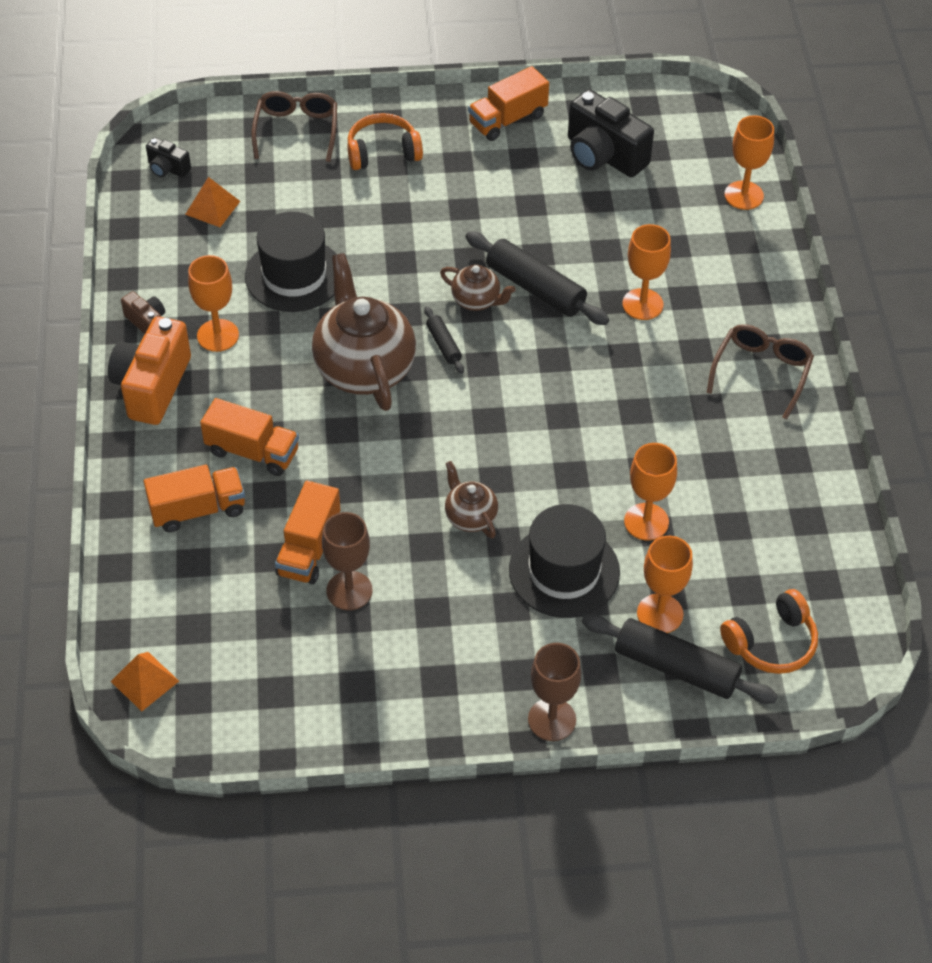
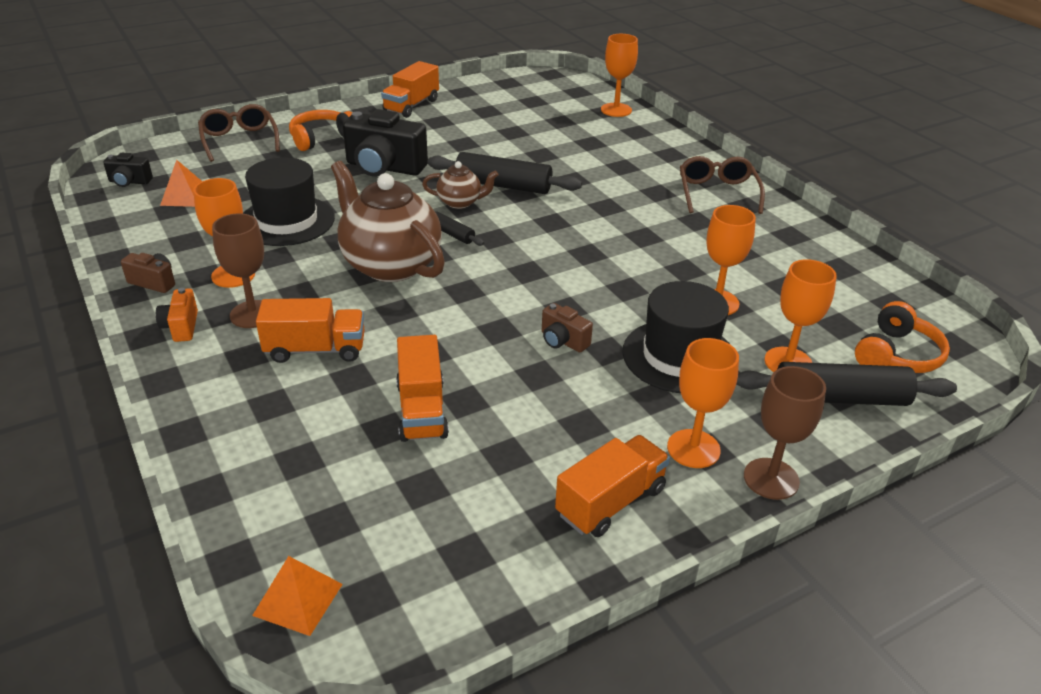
camera: 25 degrees left, 15 degrees down
(152, 386) = (181, 327): orange camera -> orange camera, size x0.50
(198, 510) = (281, 412): orange truck -> orange truck (611, 502)
(349, 590) = (487, 433): brown goblet -> brown goblet (253, 314)
(470, 517) = (563, 341): brown teapot -> brown camera
(603, 155) = (498, 110): black camera -> black camera (384, 168)
(642, 304) = (594, 177): orange goblet -> orange goblet (693, 449)

